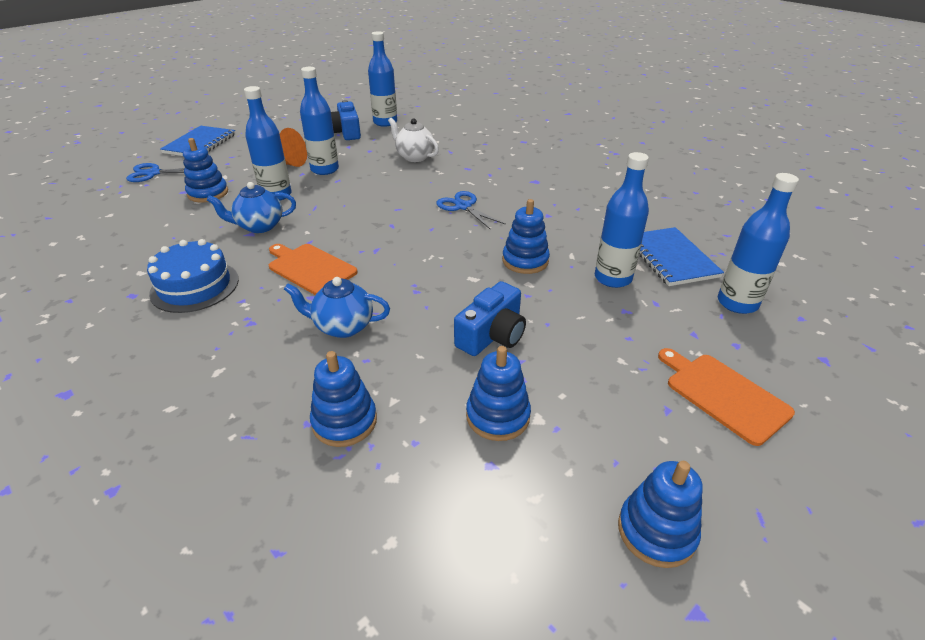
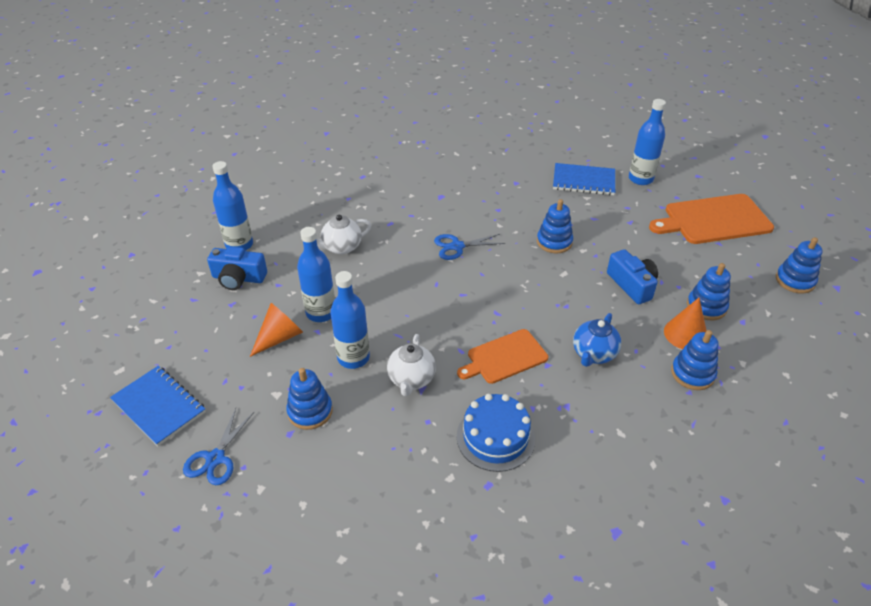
camera: 65 degrees left, 5 degrees up
(259, 226) = (411, 379): blue teapot -> white teapot
(423, 402) = (685, 334): none -> orange cone
(613, 278) = (594, 213): blue bottle -> none
(723, 395) = (713, 220): orange cutting board -> orange cutting board, size x1.57

